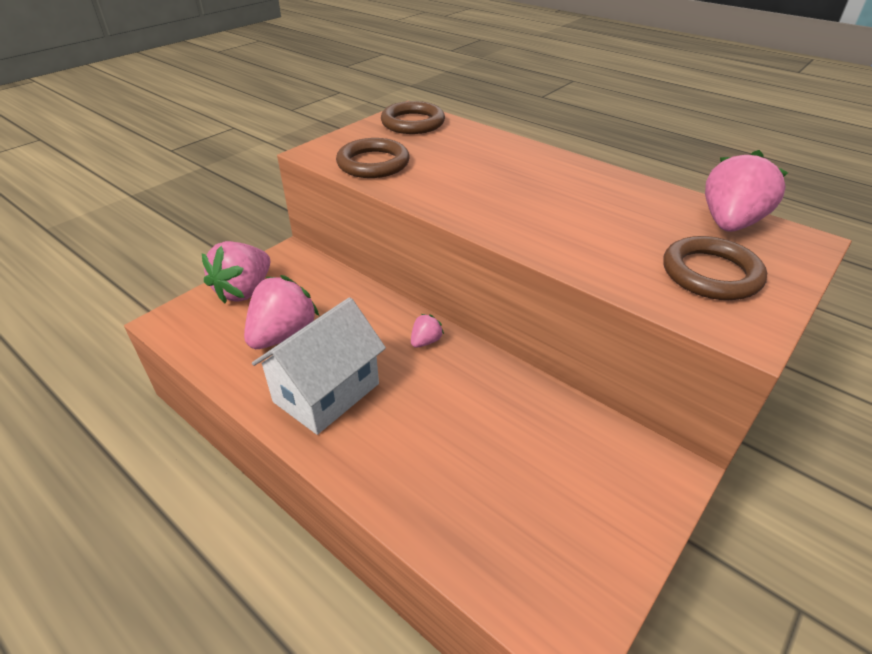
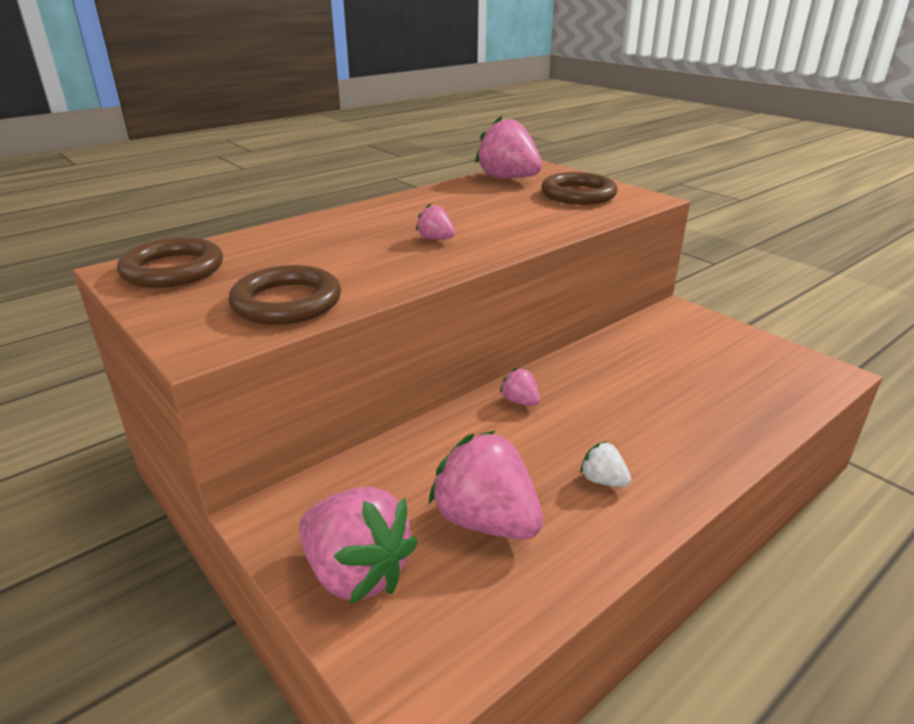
camera: 80 degrees left, 10 degrees down
(326, 392) = (603, 480): white house -> white strawberry
(511, 200) = (436, 239): none -> pink strawberry

